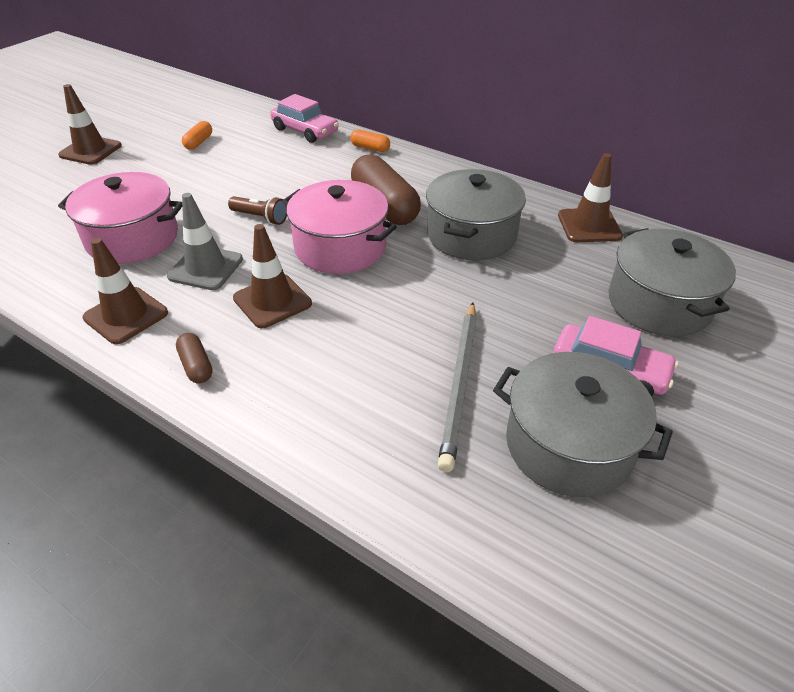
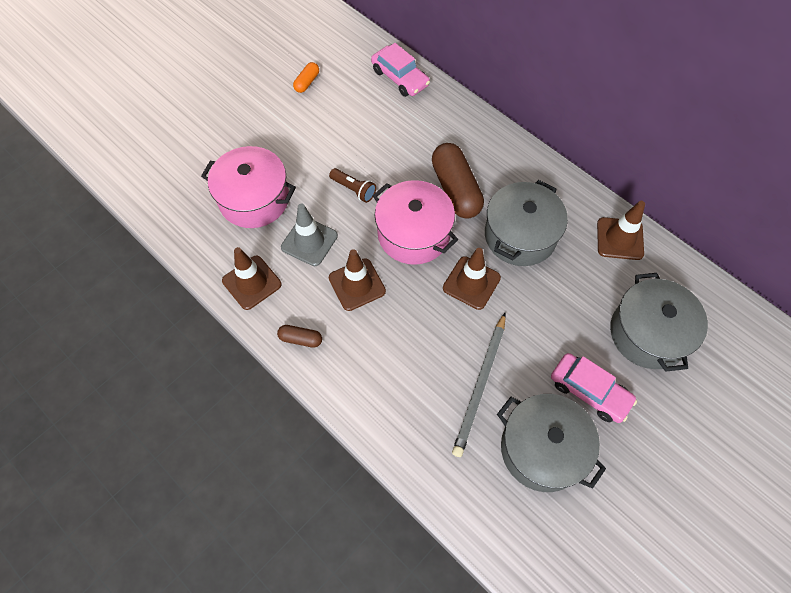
camera: 10 degrees right, 20 degrees up
(90, 150) = (216, 81): brown traffic cone -> brown traffic cone (471, 283)
(196, 366) = (300, 339): brown capsule -> brown capsule turned 60 degrees counterclockwise
(370, 148) = (454, 110): orange capsule -> none

